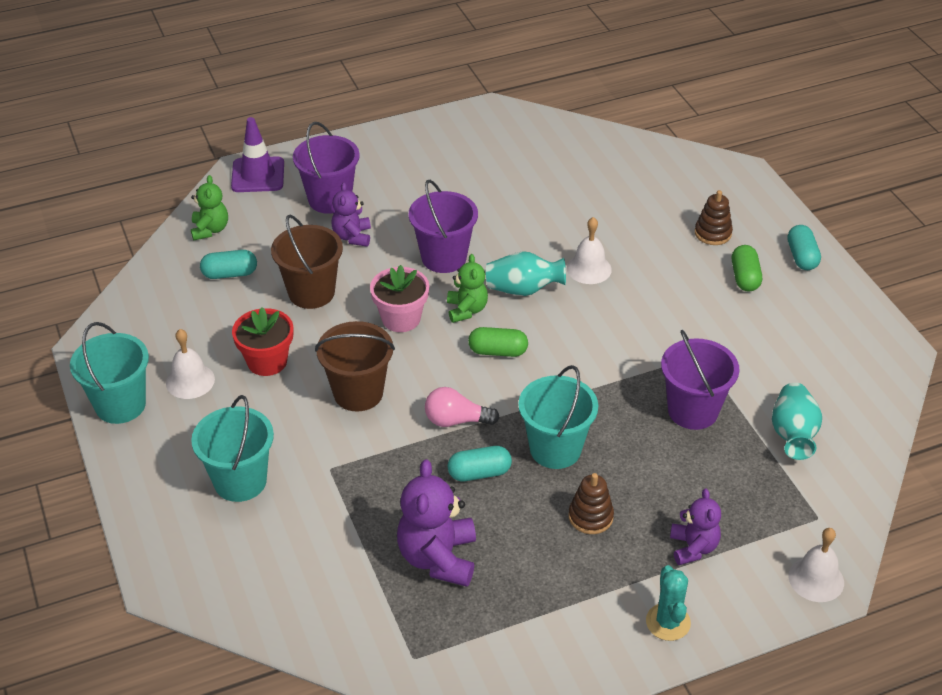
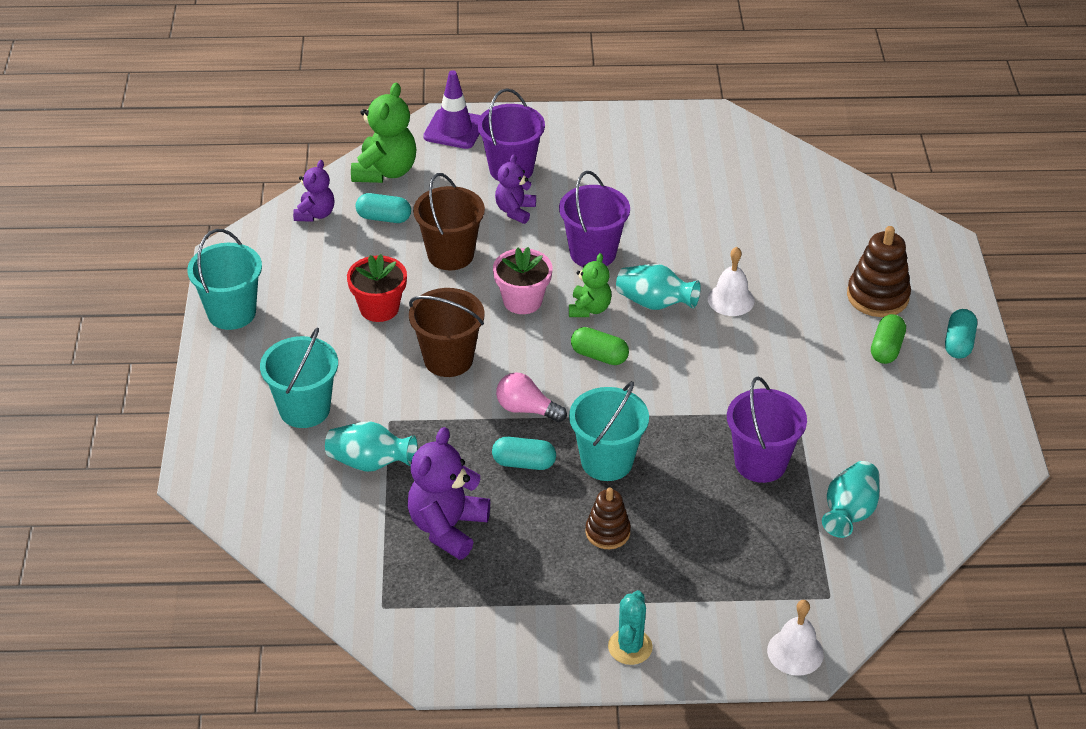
camera: 20 degrees right, 0 degrees up
(190, 381) = (302, 307): white bell -> none
(210, 230) = (385, 171): green teddy bear -> green teddy bear, size x1.63
(331, 516) = (370, 463): none -> turquoise vase
(693, 547) = (691, 588): purple teddy bear -> purple teddy bear (315, 214)
(713, 233) = (877, 296): brown stacking toy -> brown stacking toy, size x1.57

